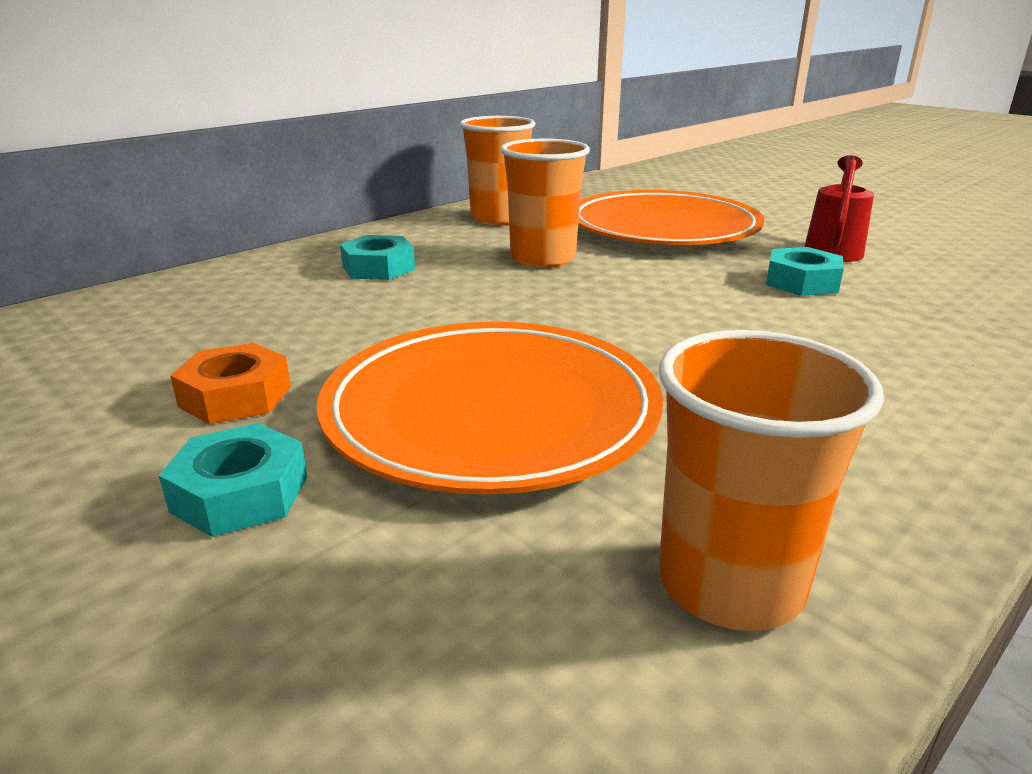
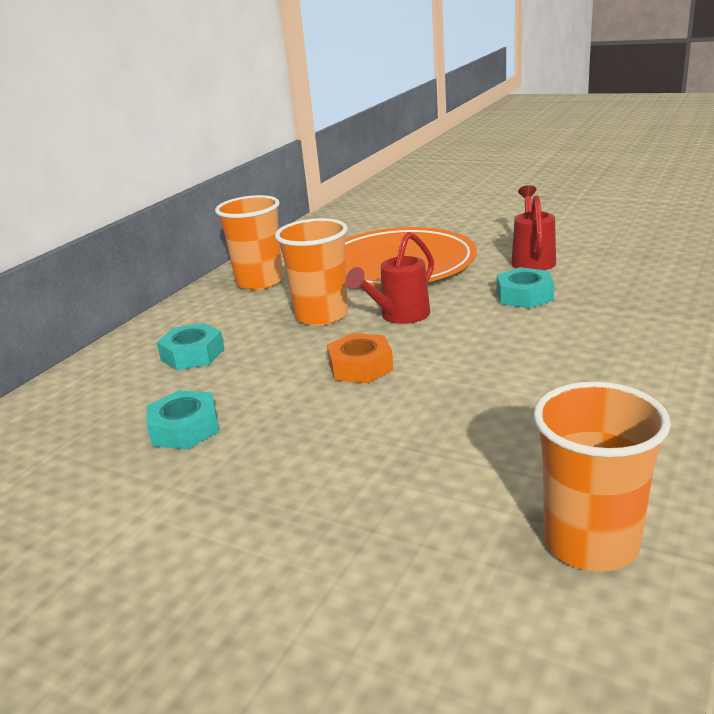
camera: 15 degrees left, 0 degrees up
(235, 396) = (165, 501): orange nut -> orange nut (360, 367)
(240, 494) = (232, 577): turquoise nut -> turquoise nut (185, 429)
(491, 413) = (369, 463): orange plate -> none
(631, 275) = (399, 316): none -> red watering can

